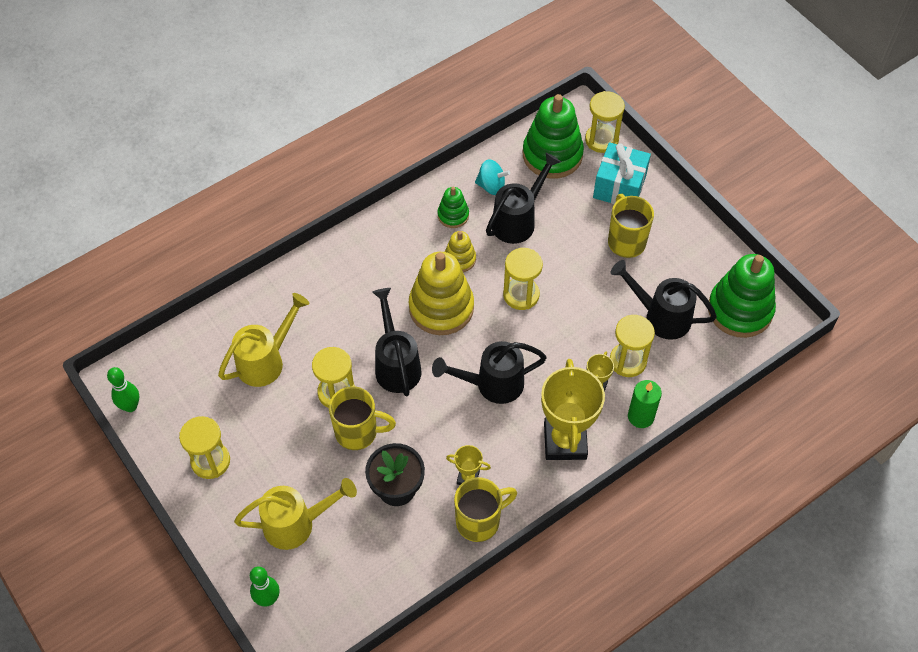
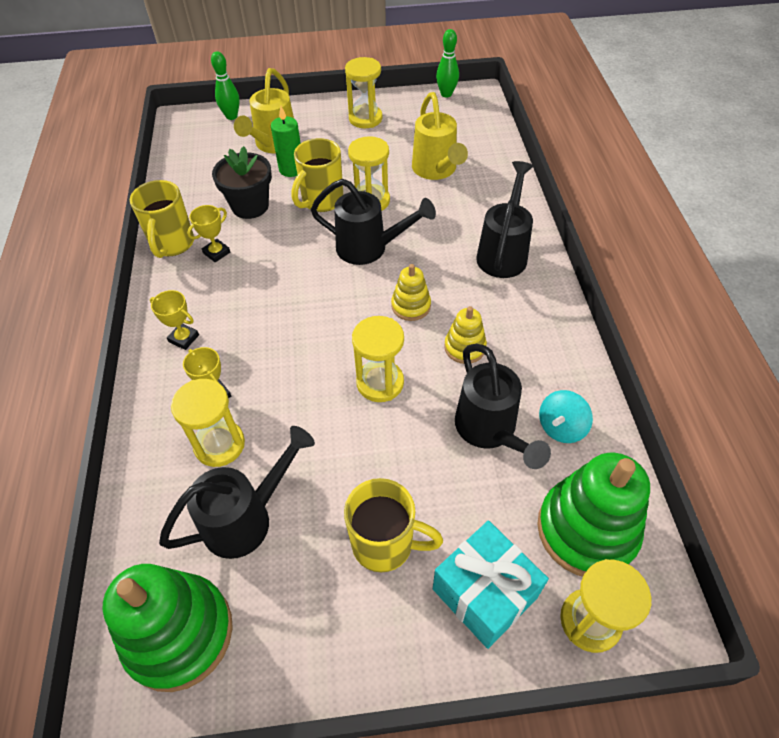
camera: 120 degrees right, 5 degrees down
(441, 308) = (411, 306): yellow stacking toy -> yellow stacking toy, size x0.51
(453, 215) = (532, 367): green stacking toy -> none
(492, 384) = (292, 309): black watering can -> black watering can (503, 253)
(565, 441) = (184, 338): yellow trophy -> yellow trophy, size x0.46
(640, 416) = (148, 419): green candle -> green candle (291, 169)

